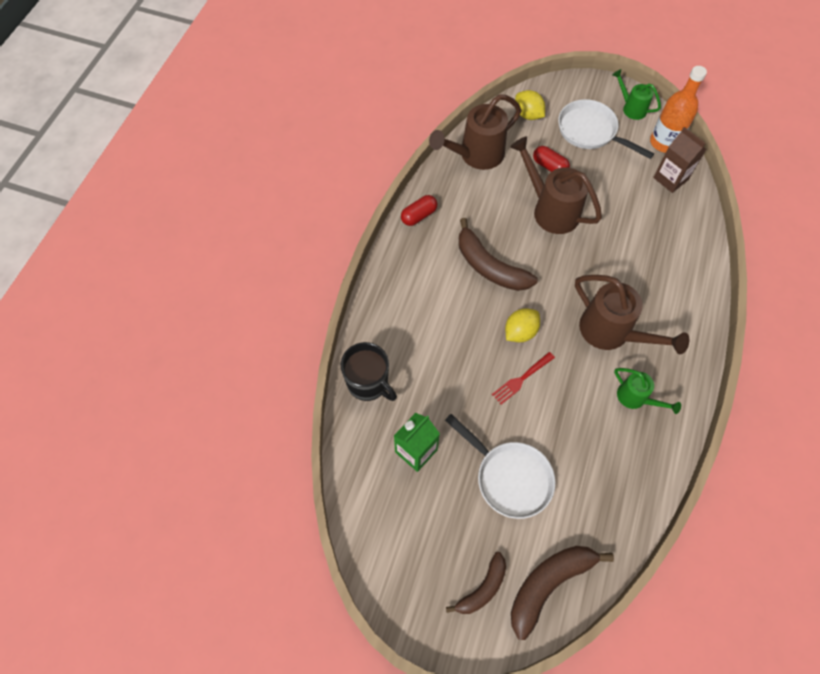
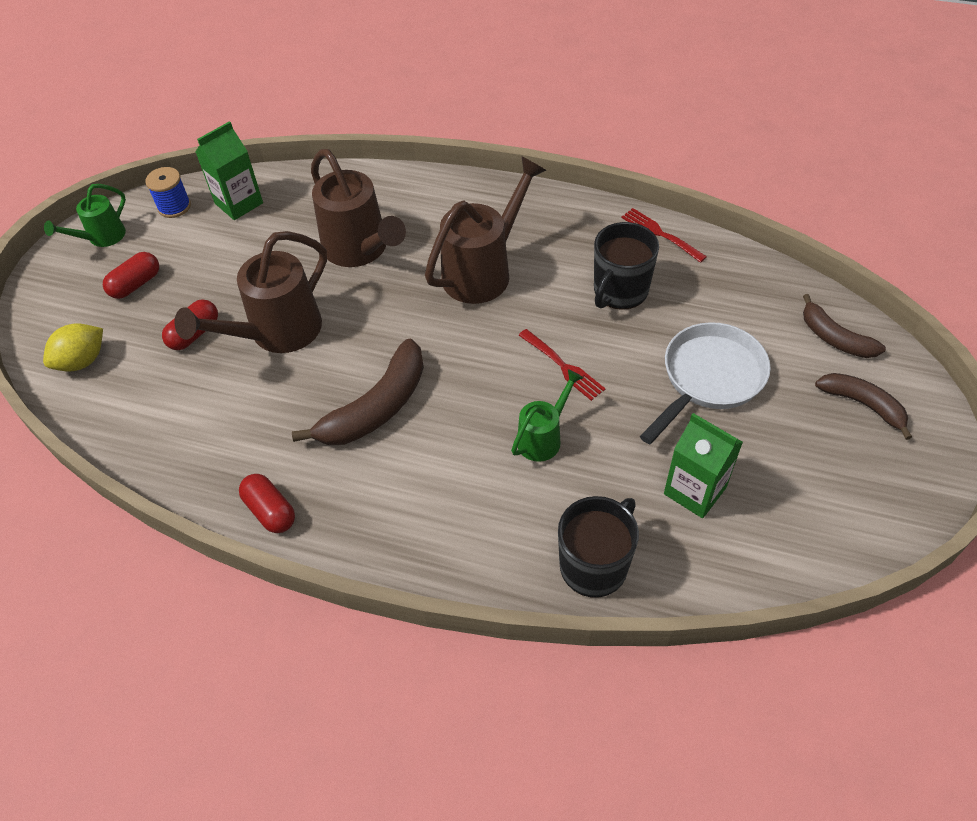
camera: 90 degrees left, 10 degrees down
(476, 155) = (154, 431): brown watering can -> brown watering can (360, 250)
(520, 332) = (488, 368): yellow lemon -> none
(548, 584) = (834, 338): brown banana -> brown banana, size x0.62
(590, 131) = (136, 284): white pan -> red capsule
(594, 426) = (620, 291): none -> black mug
(636, 398) = (575, 251): green watering can -> green watering can (543, 437)
(659, 466) = (661, 234): none -> red fork
(664, 142) = (174, 206): orange bottle -> blue spool
(670, 179) = (239, 203): brown carton -> green carton

